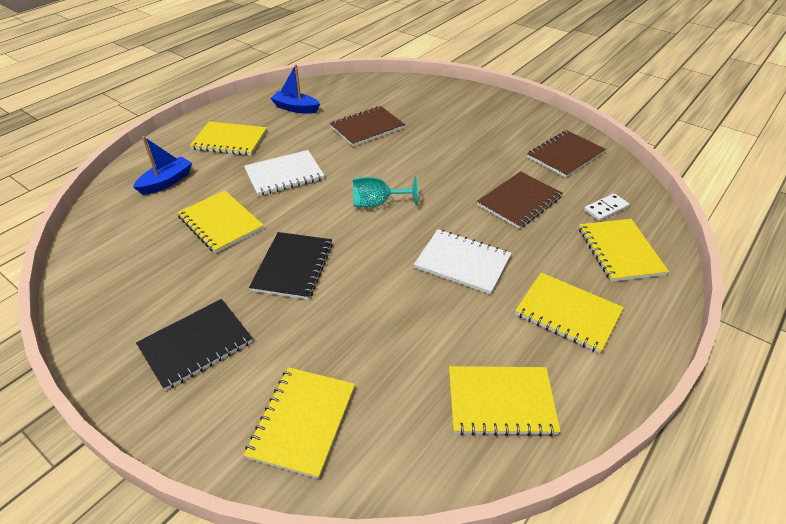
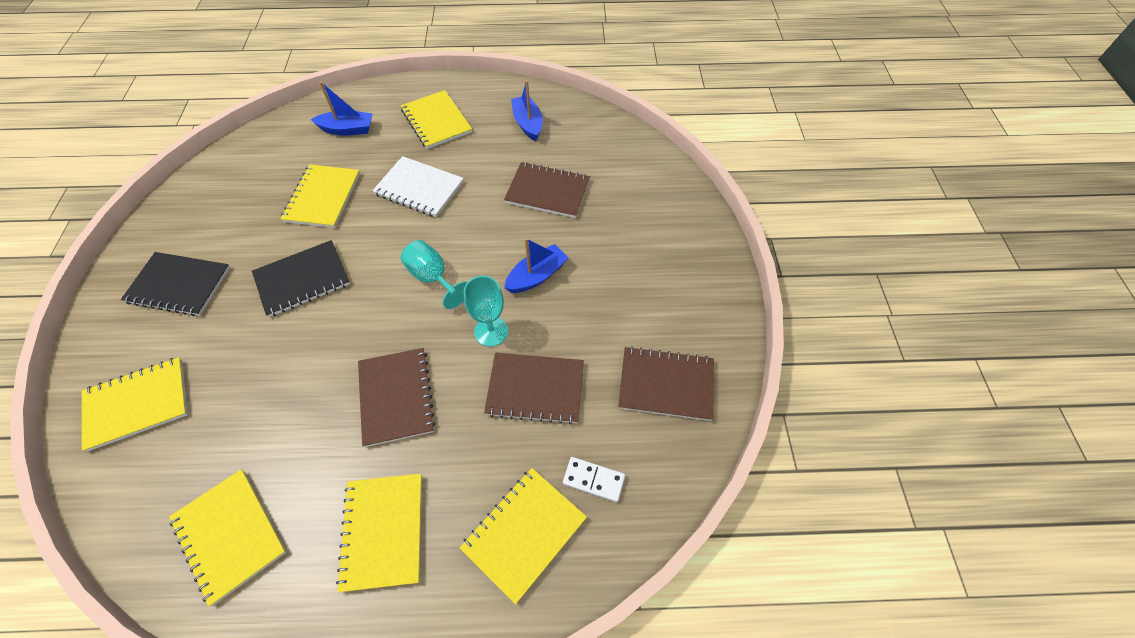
camera: 50 degrees right, 15 degrees up
(431, 162) = (537, 276): none -> blue boat
(454, 199) = (491, 331): none -> turquoise goblet
(462, 263) = (396, 397): white notebook -> brown notebook

